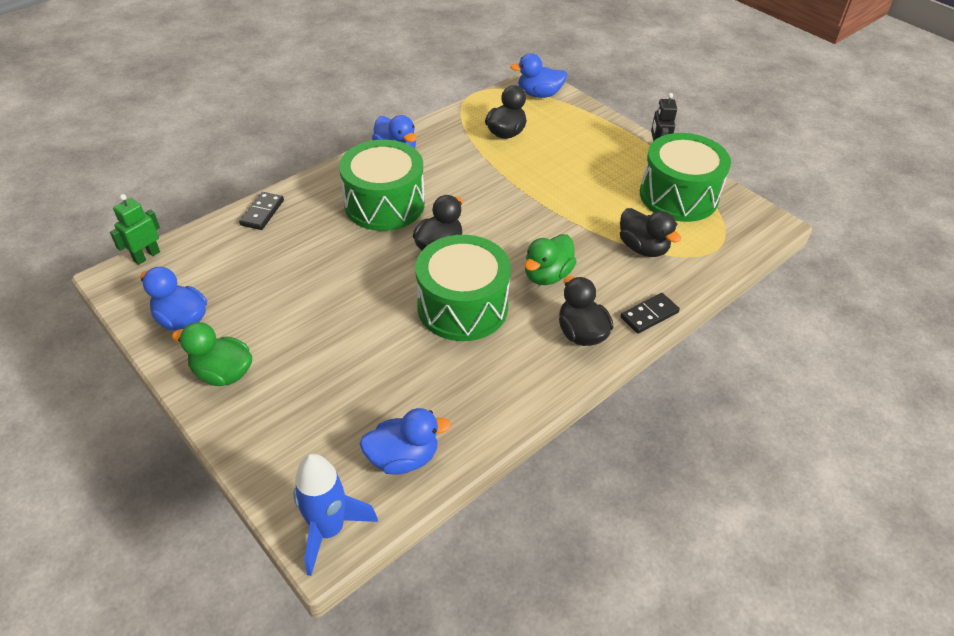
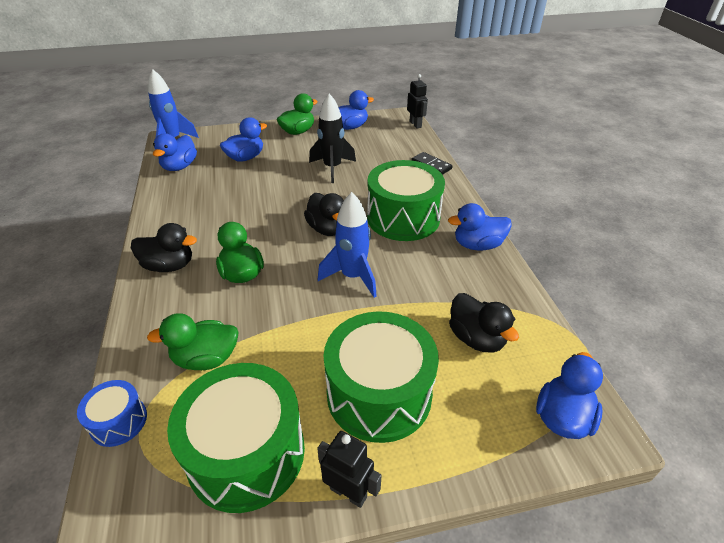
camera: 120 degrees right, 5 degrees down
(146, 256) = (415, 124): green robot -> black robot
(315, 291) = (332, 168): none -> black rocket
(335, 393) = (245, 158): none -> blue duck
(462, 306) = (257, 220): green drum -> green drum (379, 393)
(493, 207) = (353, 277): none -> blue rocket
(643, 248) = (206, 358): black duck -> green duck
(649, 315) = (137, 315): black domino -> none
(723, 261) = (118, 421): none -> blue drum

